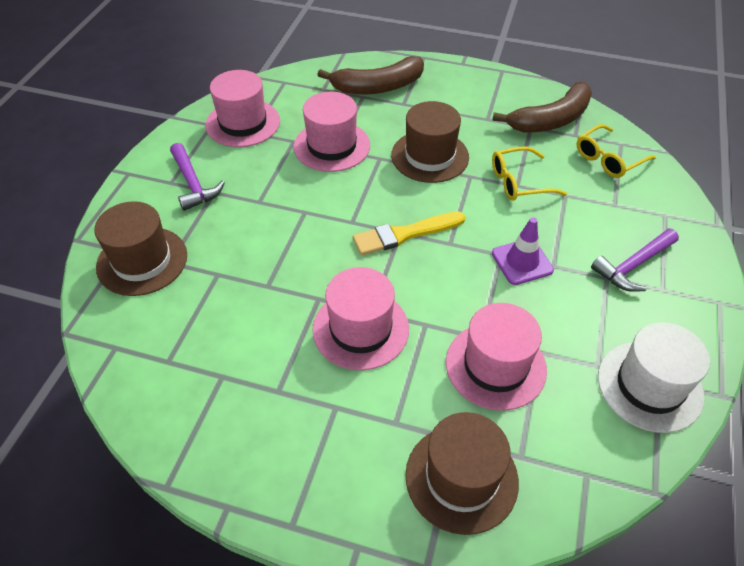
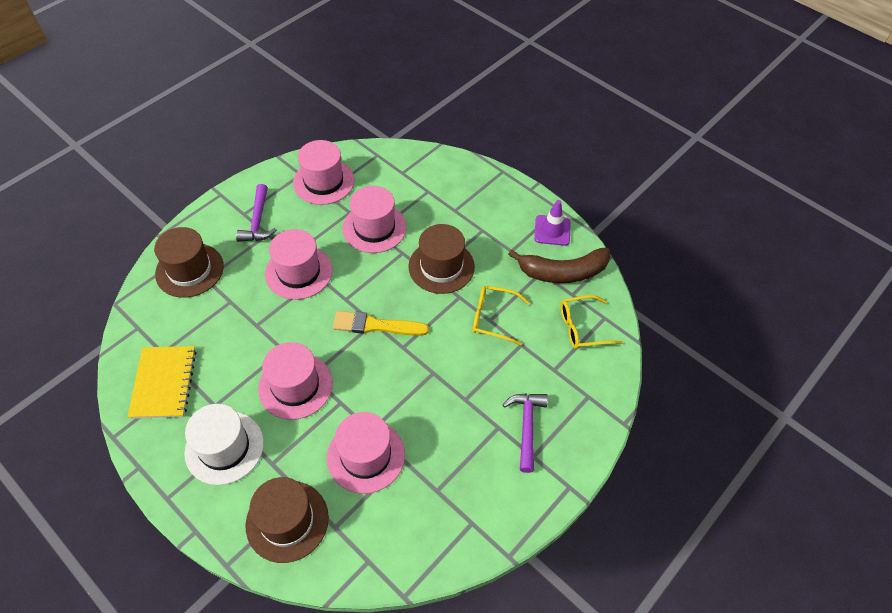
camera: 25 degrees right, 5 degrees up
(193, 394) = (164, 383): none -> yellow notebook
(278, 215) = (298, 272): none -> pink hat
(378, 87) = (446, 186): brown banana -> none
(522, 262) = (444, 385): purple traffic cone -> purple traffic cone (552, 230)
(633, 266) = (526, 427): purple hammer -> purple hammer turned 105 degrees clockwise
(649, 386) = (461, 523): white hat -> white hat (224, 447)

